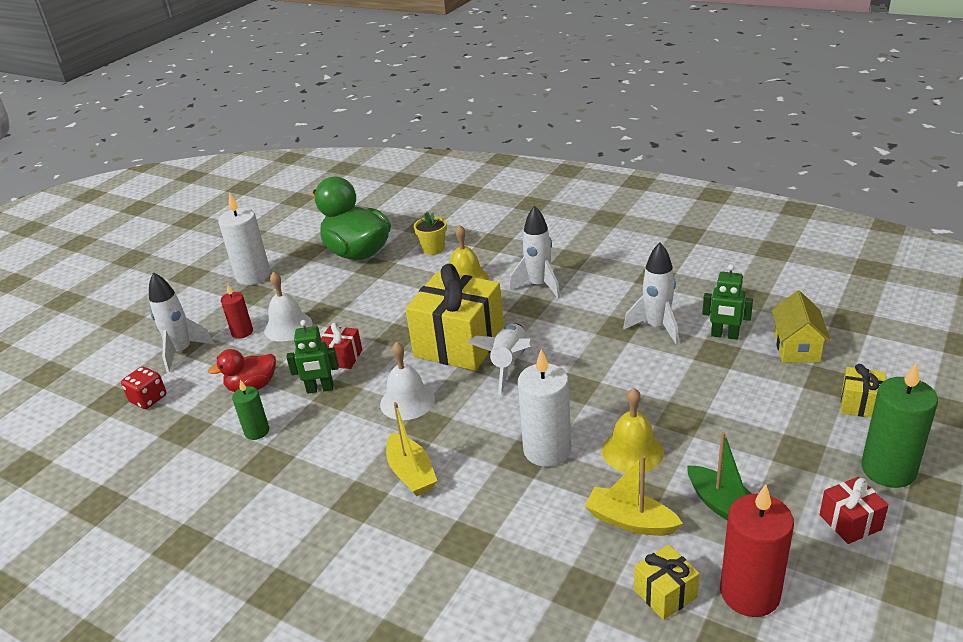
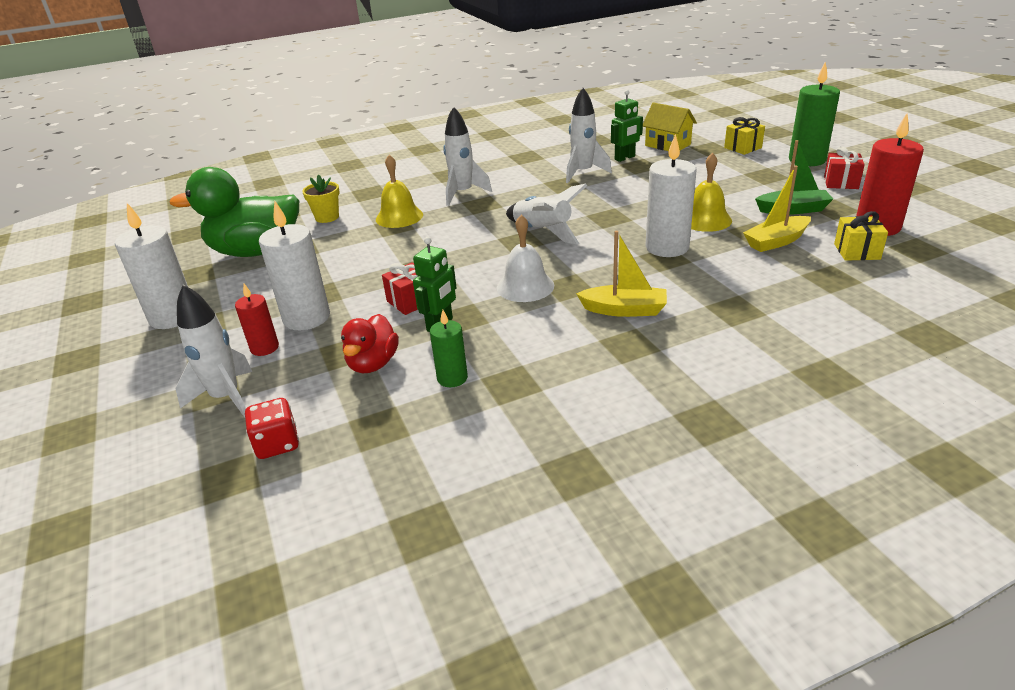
camera: 55 degrees left, 0 degrees up
(288, 326) = (306, 318): white bell -> white candle
(459, 344) = (483, 243): yellow gift -> none

